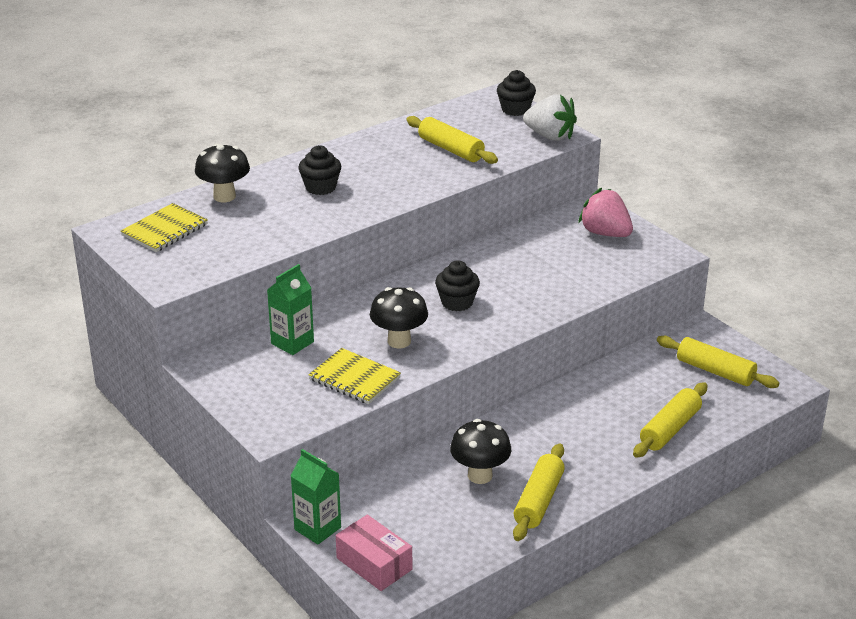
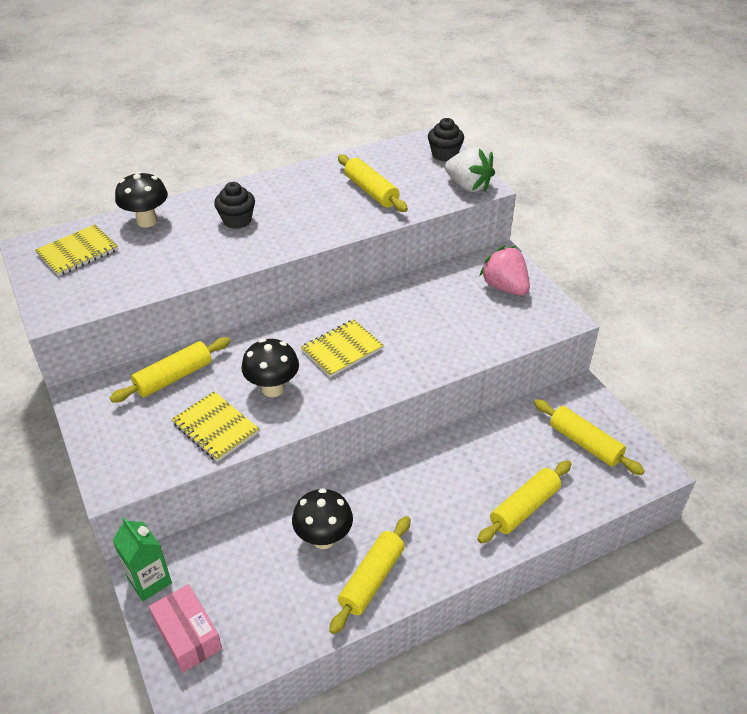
camera: 10 degrees right, 10 degrees up
(292, 343) = (174, 377): green carton -> yellow rolling pin
(457, 302) = (342, 350): black cupcake -> yellow notebook

